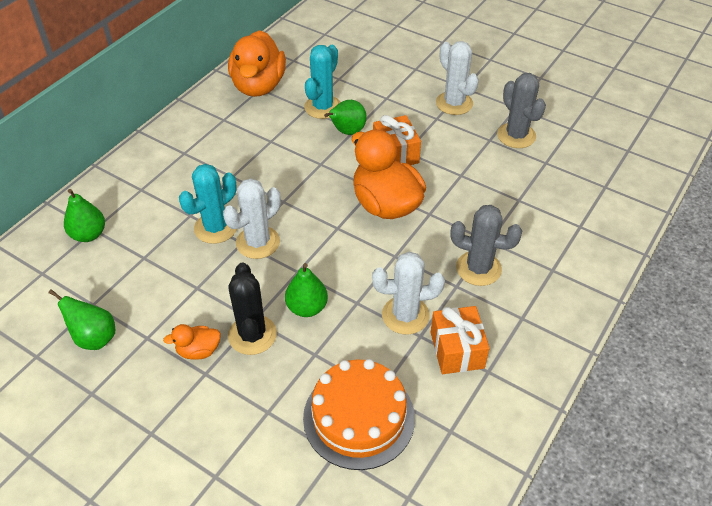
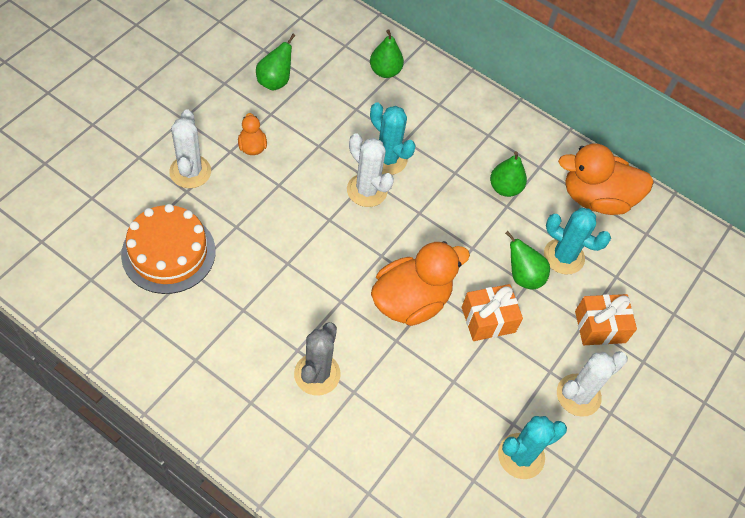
camera: 85 degrees right, 10 degrees up
(252, 335) = (262, 183): black cactus -> none
(307, 308) = (286, 224): green pear -> green pear (505, 188)
(405, 315) = (267, 300): white cactus -> white cactus (190, 172)
(457, 350) = (222, 337): orange gift -> orange gift (600, 327)
(516, 135) = (521, 456): grey cactus -> turquoise cactus

